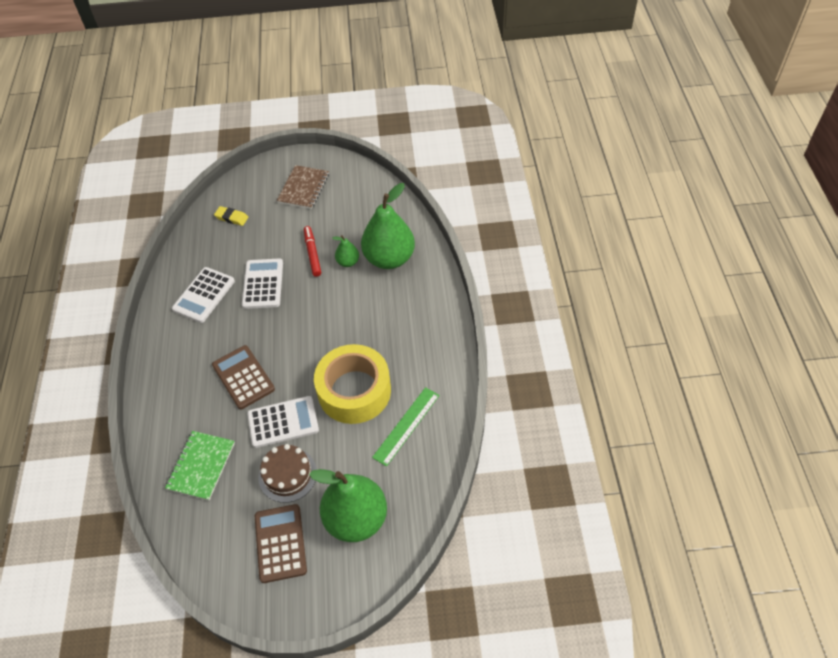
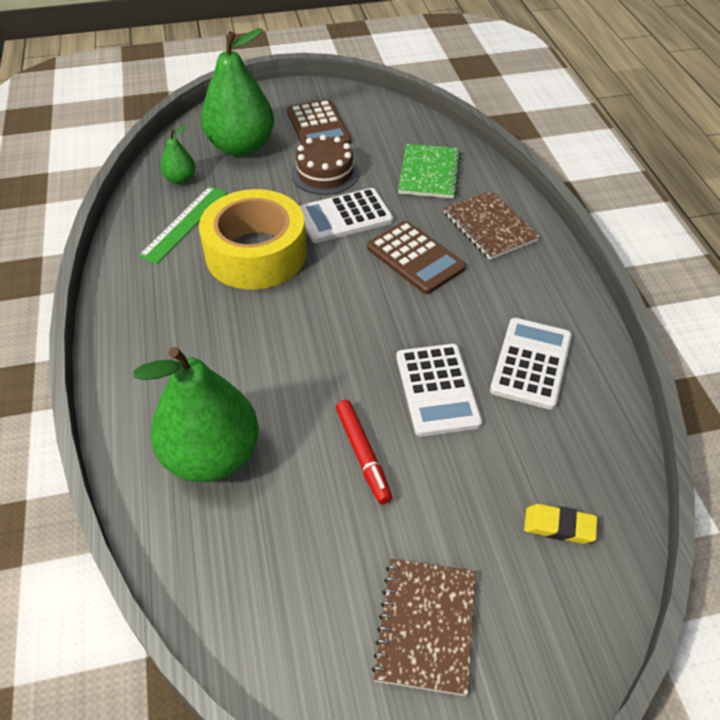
camera: 170 degrees right, 5 degrees down
(179, 401) = (490, 227): none -> brown notebook
(348, 262) = (291, 443): green pear -> green pear (180, 179)

